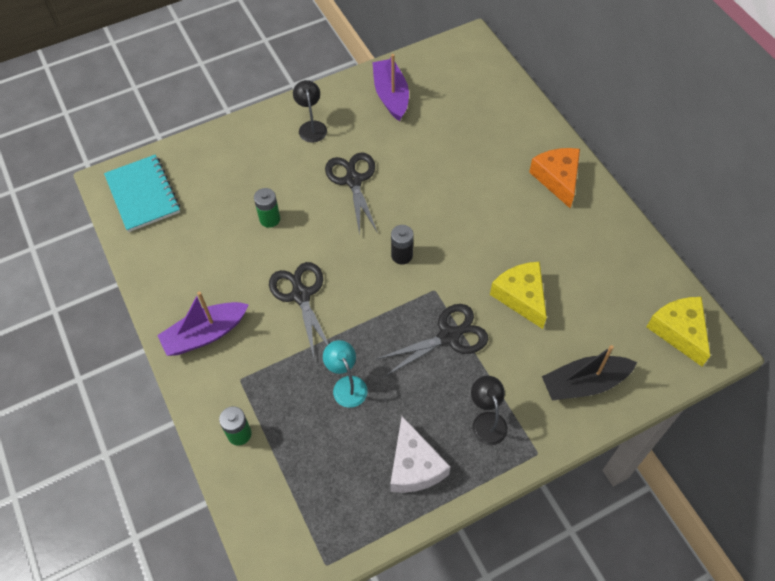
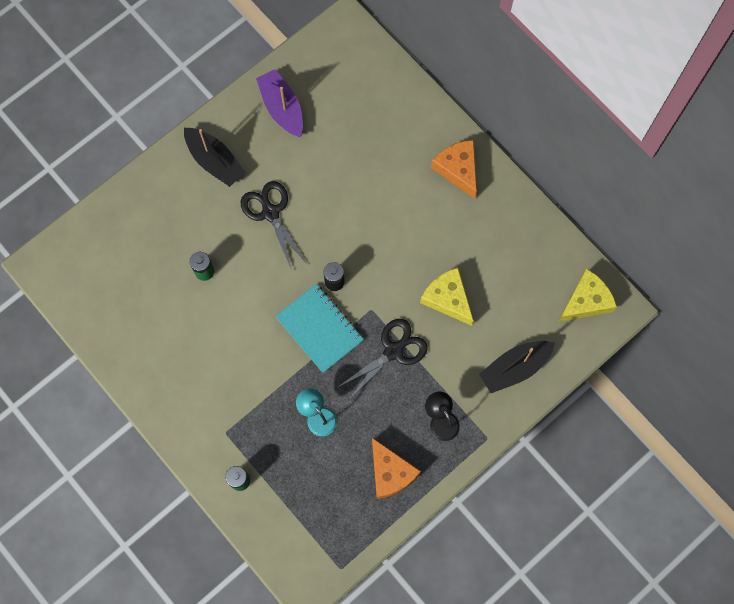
camera: 15 degrees left, 15 degrees up
(143, 194) = (77, 272): turquoise notebook -> turquoise notebook (319, 329)
(205, 334) = (182, 398): purple boat -> none
(301, 295) = (255, 341): black scissors -> none
(311, 127) = (214, 161): black lamp -> black boat
(414, 466) = (390, 473): white cheese -> orange cheese
(679, 331) = (586, 301): yellow cheese -> yellow cheese turned 90 degrees clockwise

